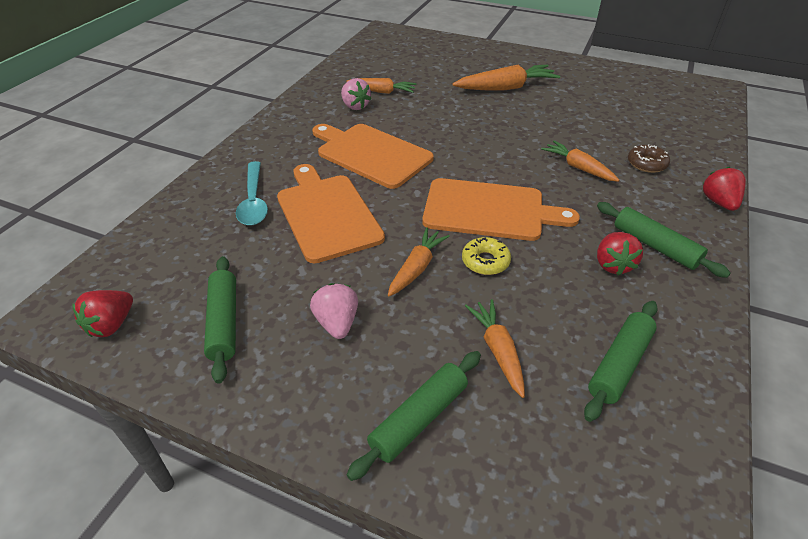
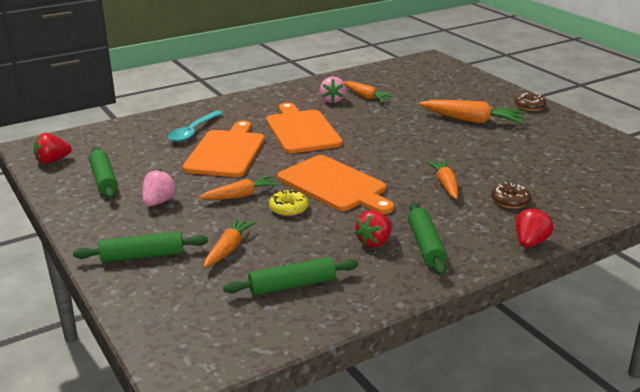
camera: 35 degrees right, 15 degrees down
(224, 322) = (104, 179): green rolling pin -> green rolling pin turned 45 degrees counterclockwise
(529, 58) = (529, 106): none -> brown donut

